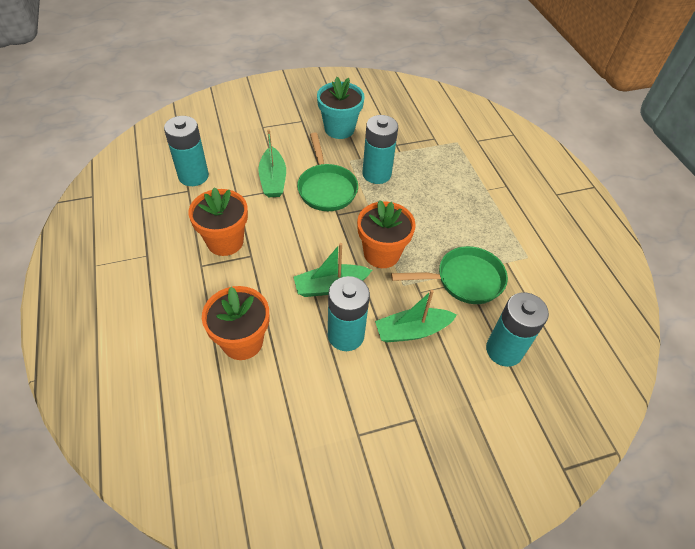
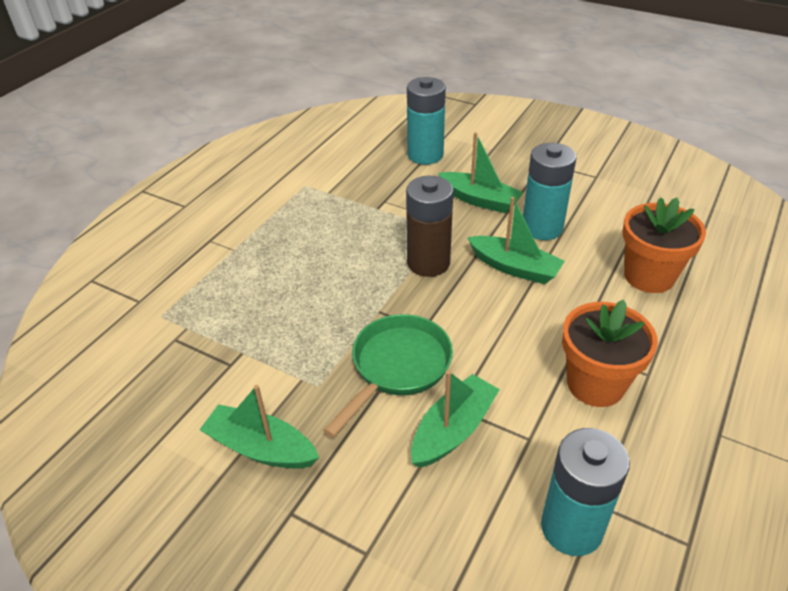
camera: 130 degrees left, 10 degrees down
(339, 129) = (260, 448): turquoise flower pot -> green boat
(376, 174) = (313, 343): turquoise battery -> none
(381, 254) = (428, 263): orange flower pot -> brown battery
(464, 280) = (385, 202): green pan -> none

